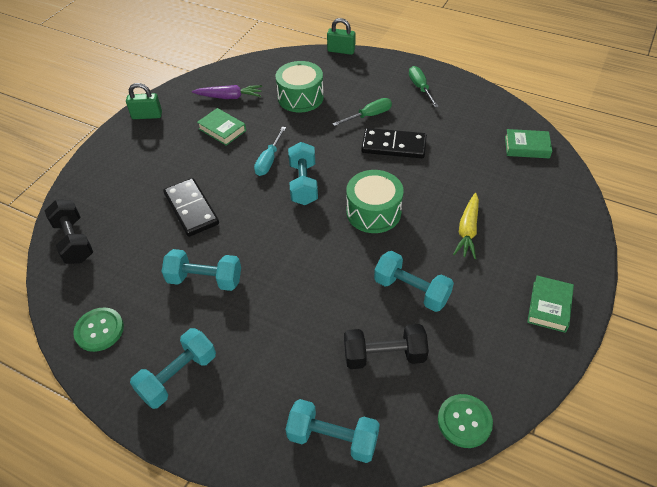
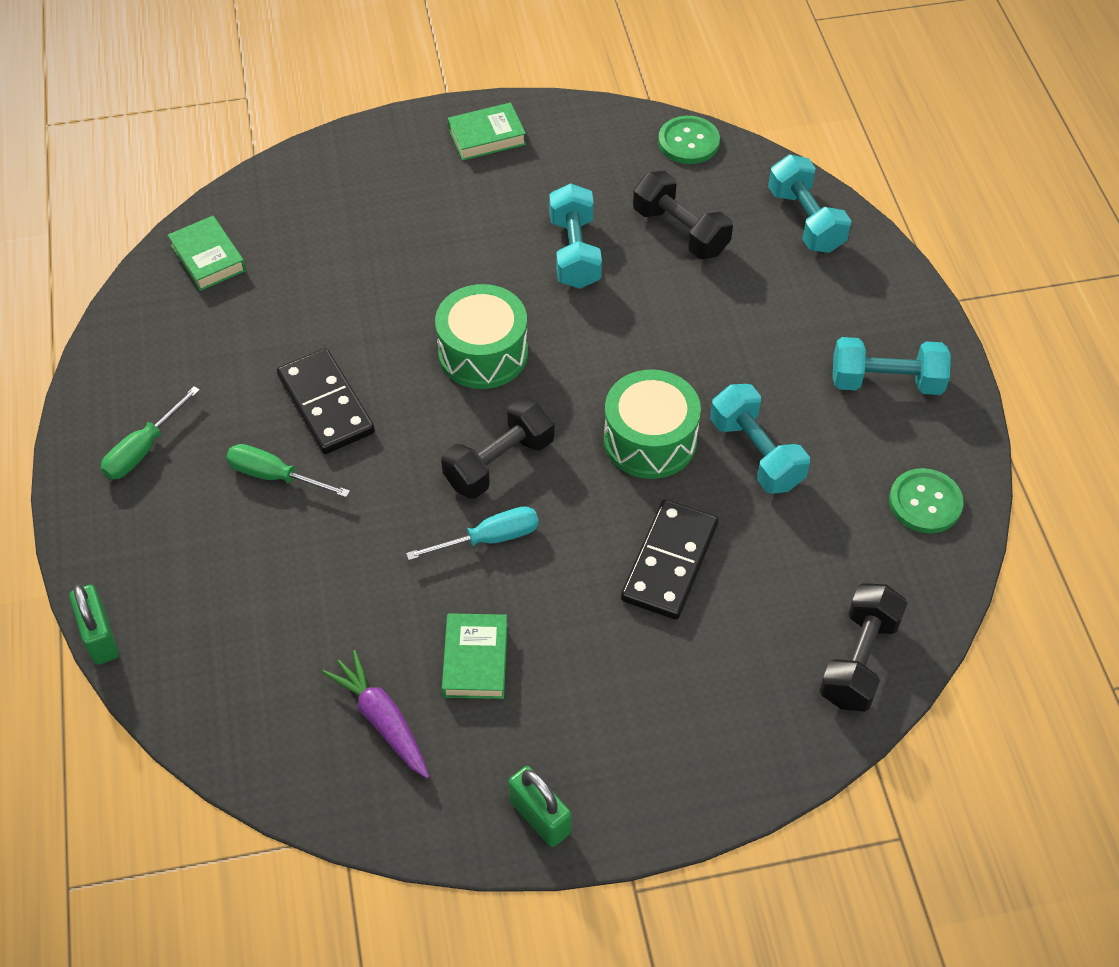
camera: 130 degrees left, 5 degrees up
(300, 97) = (298, 605): green drum -> green drum (650, 440)
(303, 183) = (499, 462): turquoise dumbbell -> black dumbbell
(467, 231) = (432, 247): yellow carrot -> none

